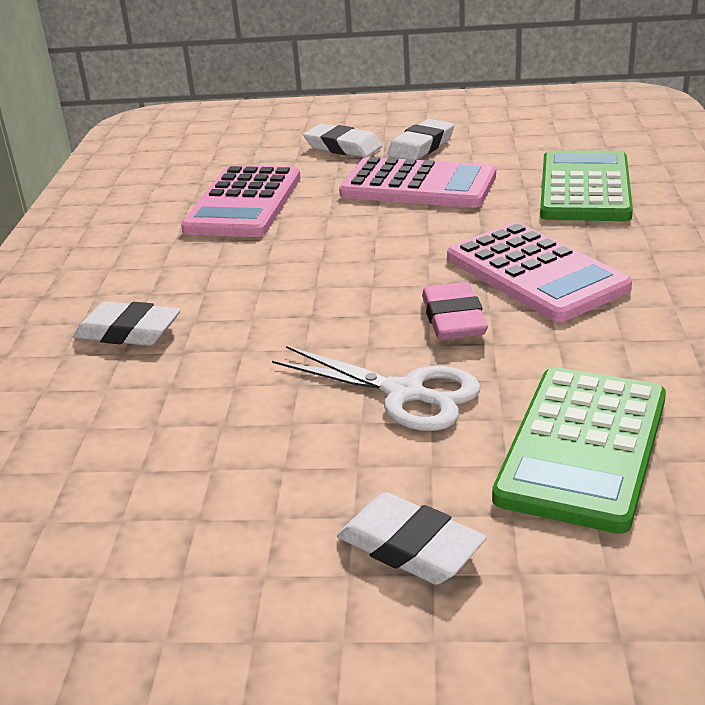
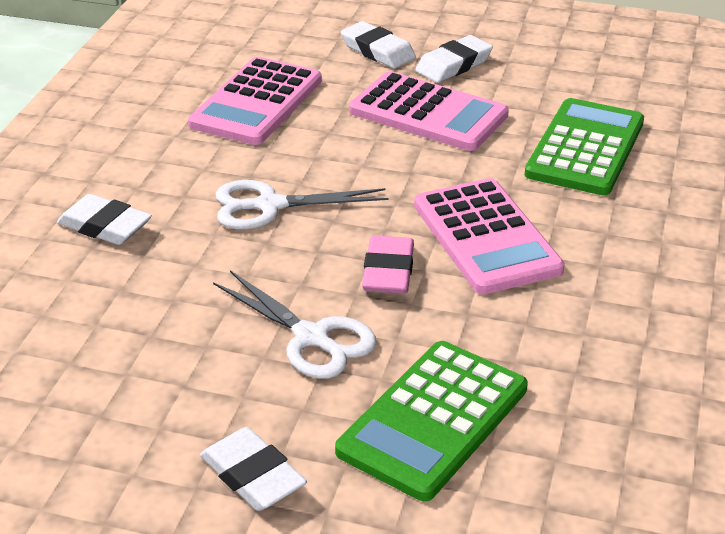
camera: 10 degrees right, 5 degrees up
(298, 284) = (269, 206): none -> white scissors

